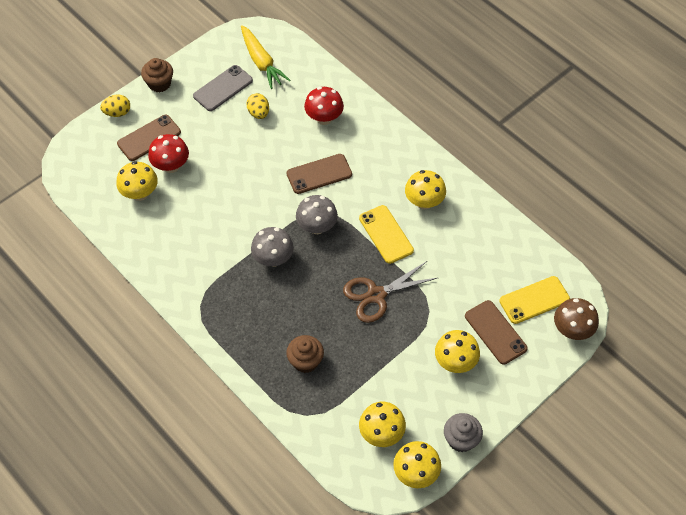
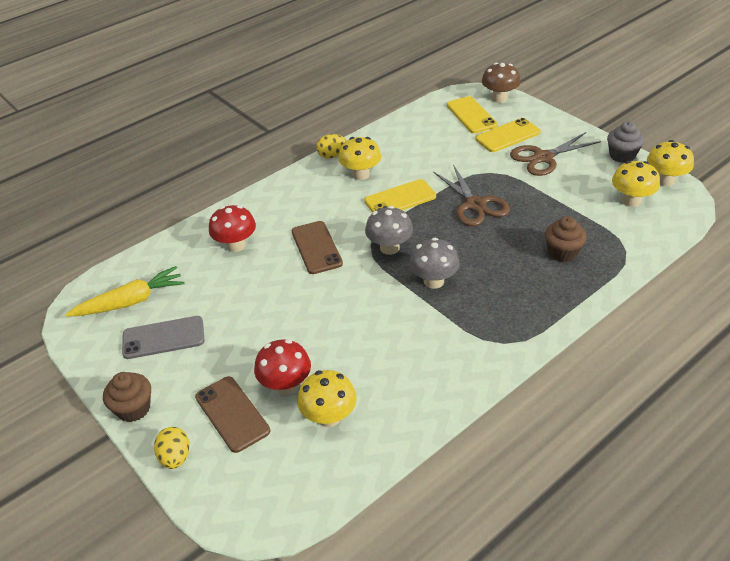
camera: 85 degrees left, 15 degrees down
(223, 88) = (163, 337): grey phone -> grey phone turned 60 degrees counterclockwise
(258, 113) = (215, 301): yellow egg -> yellow egg (332, 155)
(455, 362) = (543, 158): yellow mushroom -> brown scissors
(495, 332) = (507, 136): brown phone -> yellow phone

